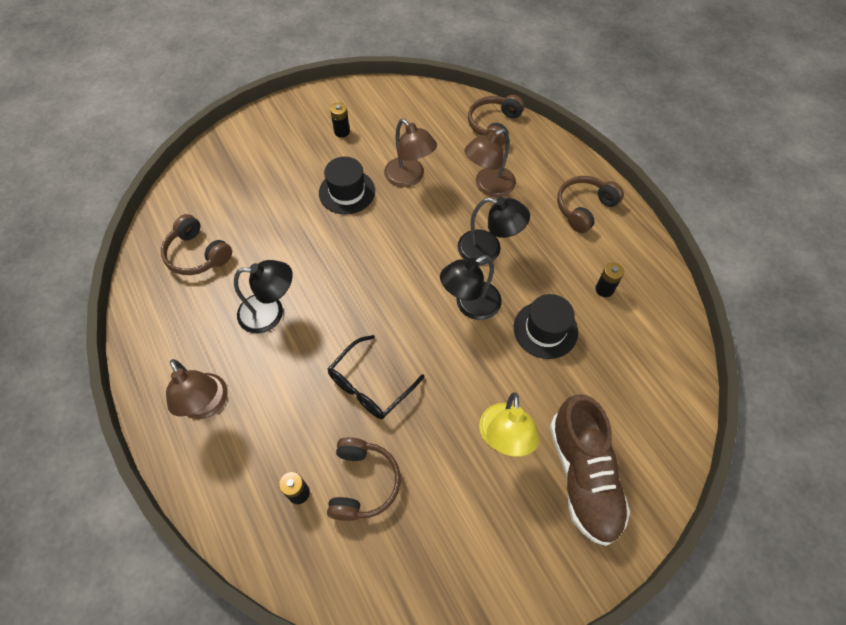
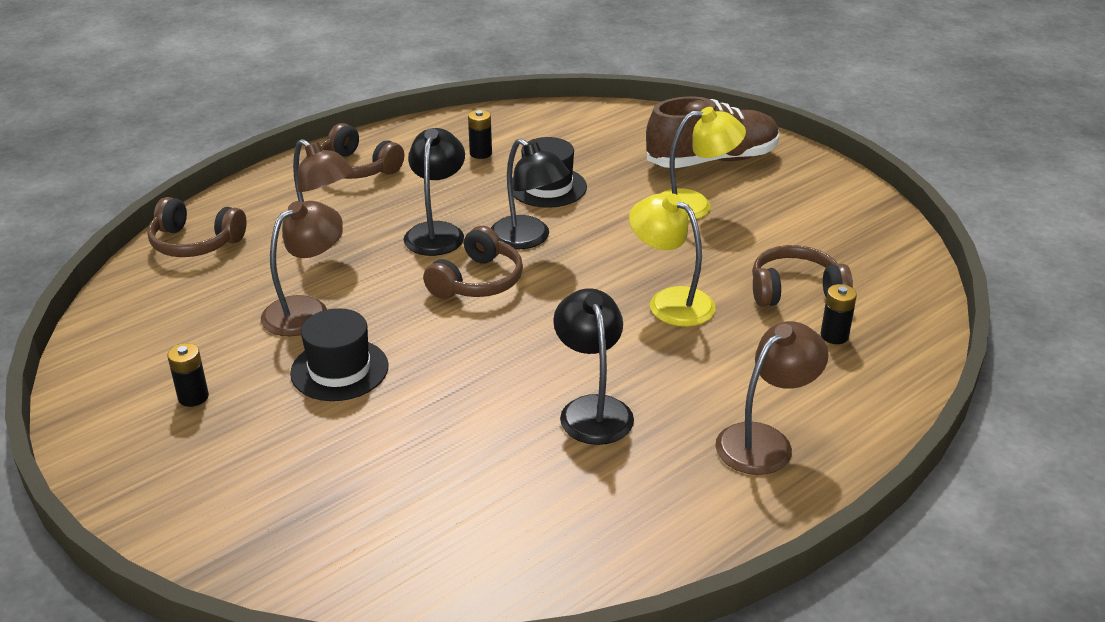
camera: 100 degrees left, 25 degrees down
(197, 254) = (500, 523): brown headphones -> brown headphones (477, 281)
(370, 385) = (670, 301): black glasses -> yellow lamp

